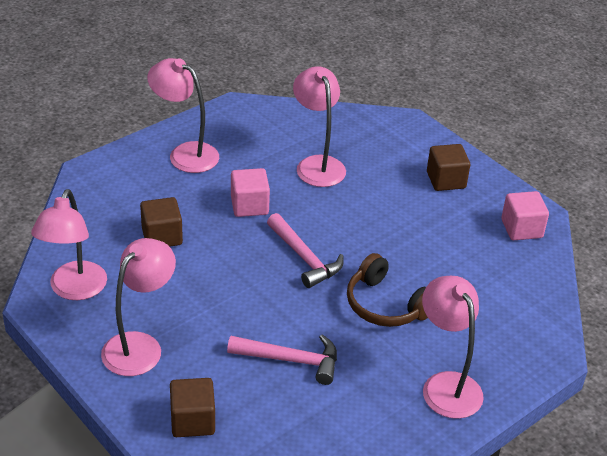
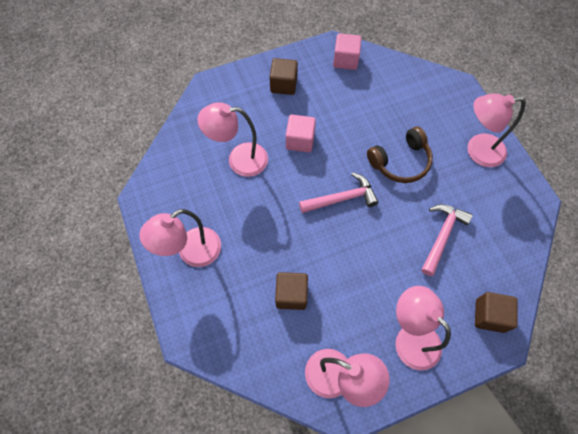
camera: 70 degrees left, 25 degrees up
(249, 205) = (273, 220): pink cube -> pink cube (300, 140)

